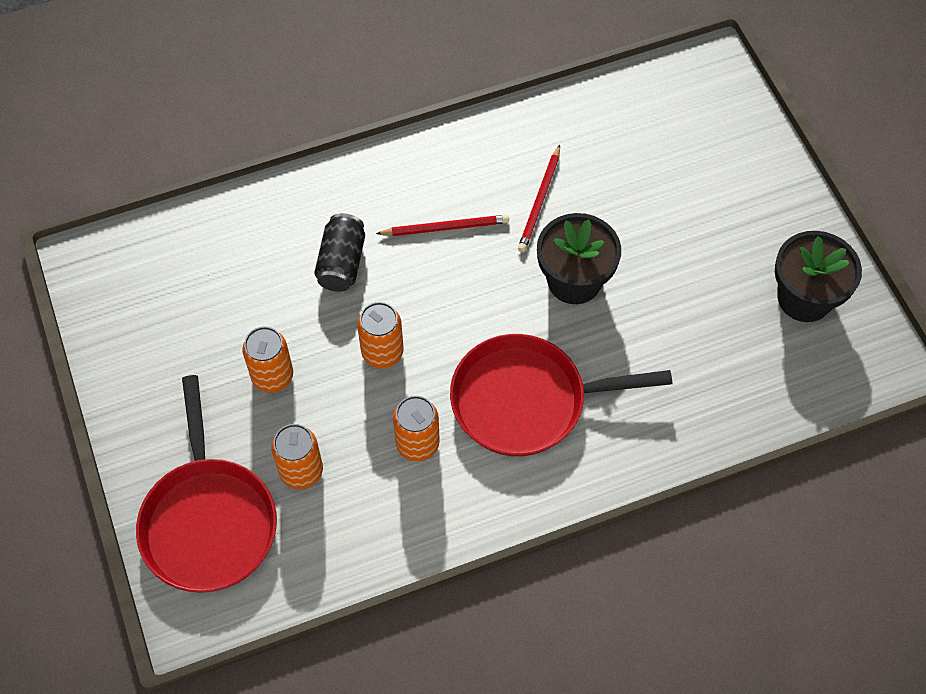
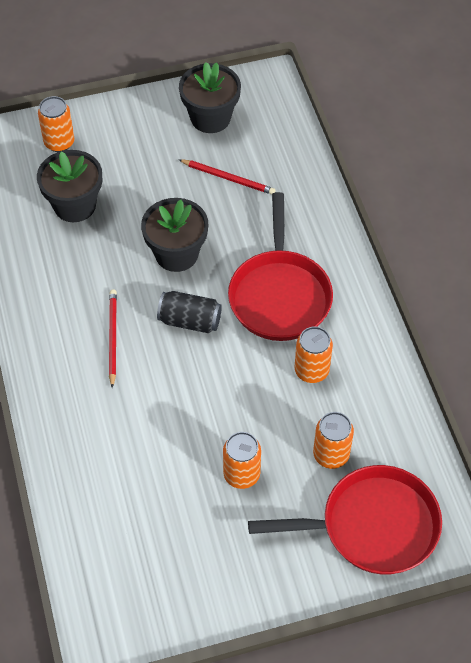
camera: 85 degrees left, 5 degrees down
(342, 263) = (136, 417): black can -> black can (190, 321)
(382, 352) = (227, 391): orange can -> orange can (59, 142)
(539, 201) = (98, 269): red pencil -> red pencil (228, 178)
(631, 165) = (75, 205): none -> black flower pot

